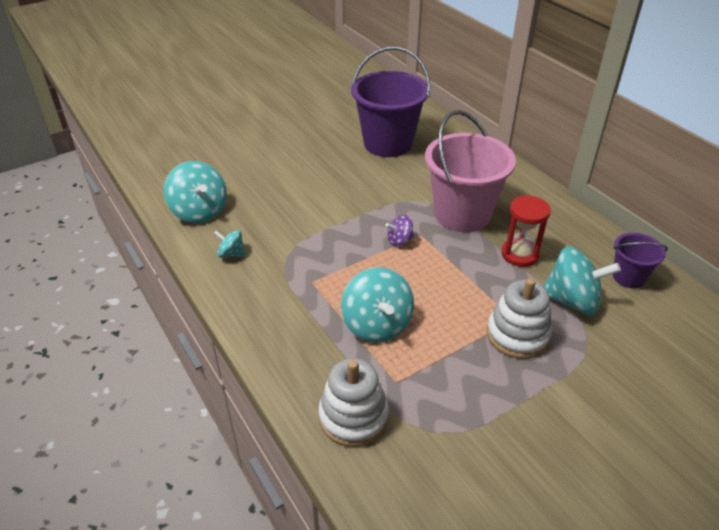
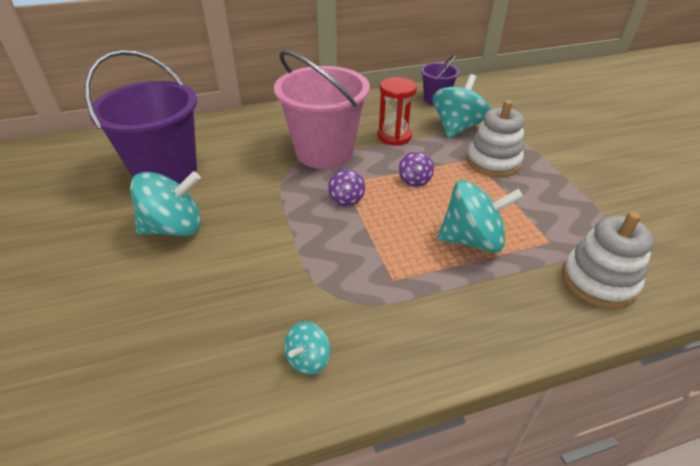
camera: 75 degrees left, 0 degrees up
(199, 212) = (180, 394): turquoise spinning top -> turquoise spinning top (174, 228)
(449, 278) = (414, 180): none -> purple spinning top

